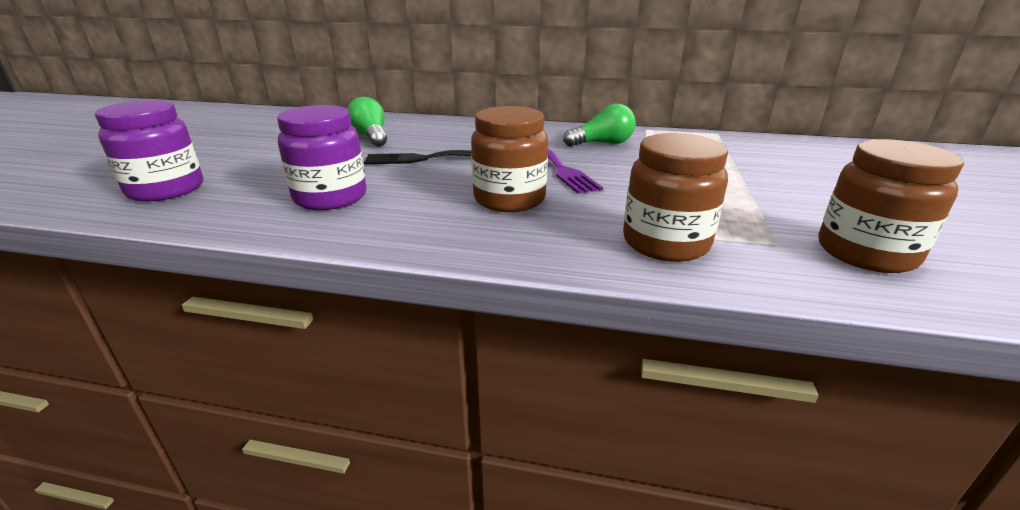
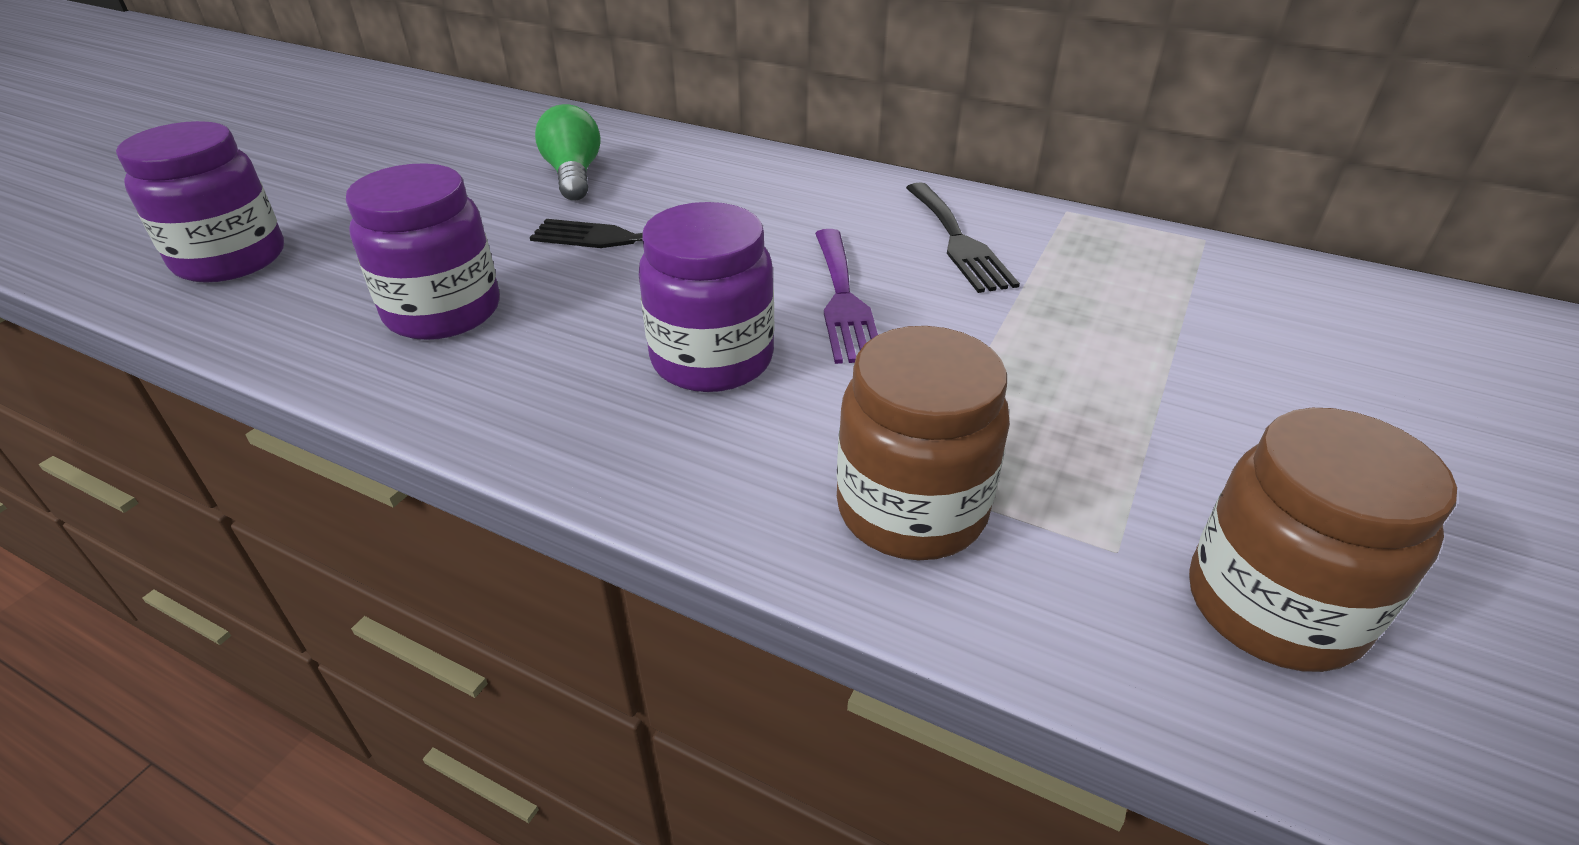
camera: 15 degrees right, 10 degrees up
(509, 199) = (712, 359): brown jar -> purple jar
(602, 143) = (958, 241): green light bulb -> black fork

